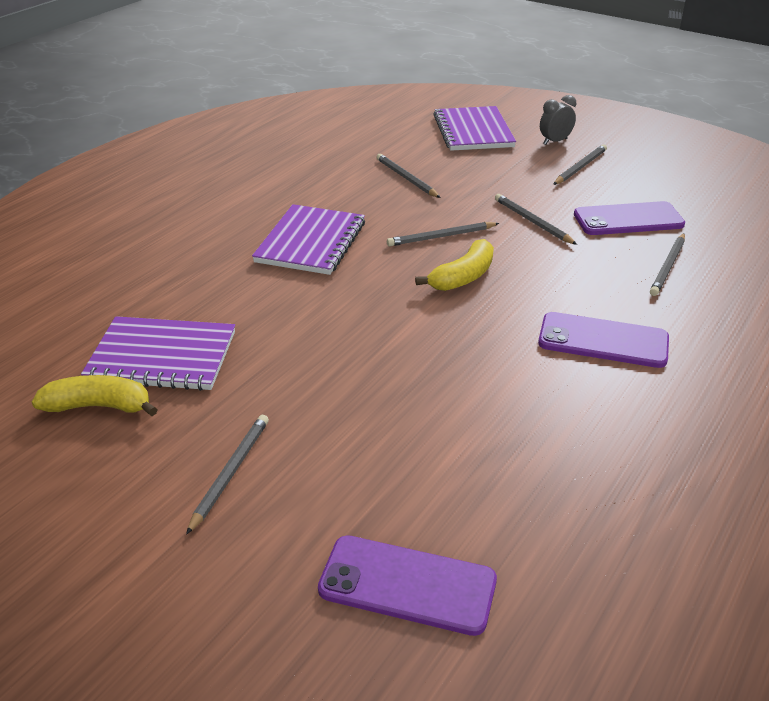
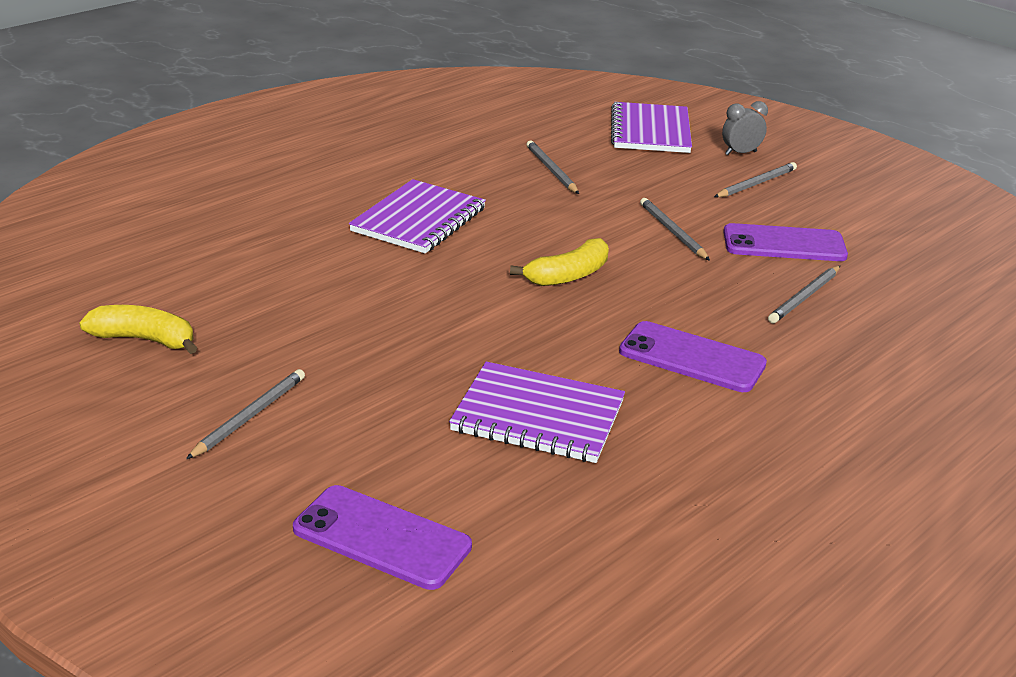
camera: 10 degrees right, 5 degrees down
(162, 357) = (222, 305): purple notebook -> purple notebook (538, 416)
(441, 237) = (562, 233): grey pencil -> none

